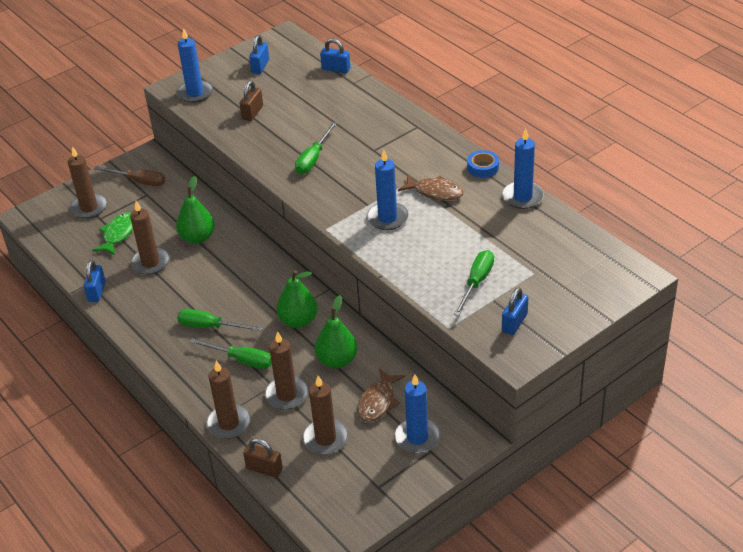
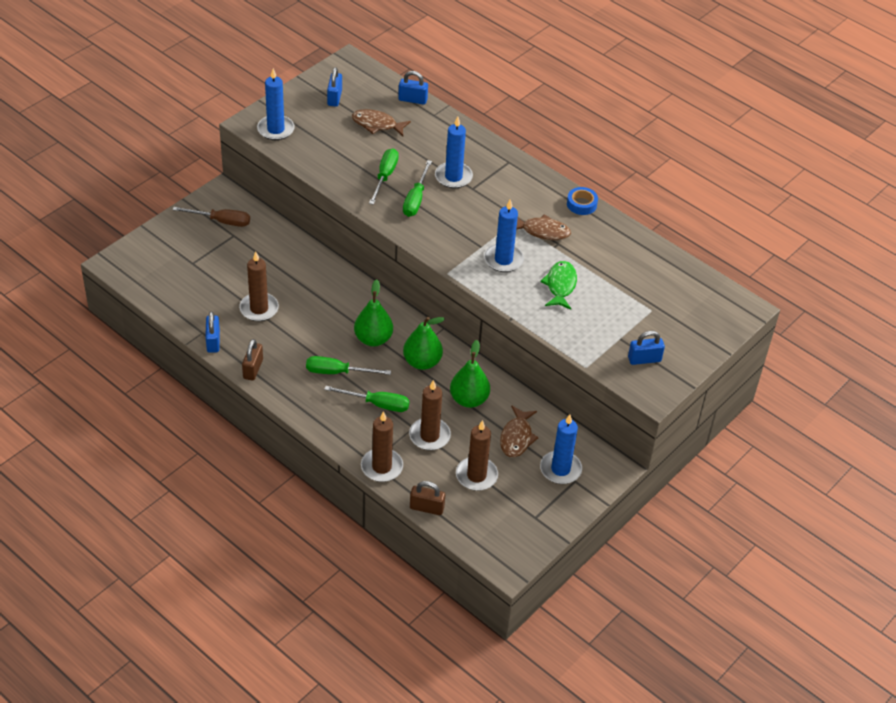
camera: 15 degrees left, 5 degrees up
(89, 208) = (177, 252): brown candle -> none
(118, 234) = (217, 279): green fish -> green fish (560, 285)
(197, 237) = (299, 280): green pear -> green pear (373, 339)
(252, 113) = (341, 150): brown padlock -> brown padlock (253, 369)
(294, 90) = (377, 124): none -> brown fish
(477, 282) = (601, 321): green screwdriver -> green screwdriver (385, 176)
(514, 323) = (644, 359): blue padlock -> blue padlock turned 60 degrees clockwise
(522, 197) = (625, 234): blue candle -> blue candle (453, 177)

